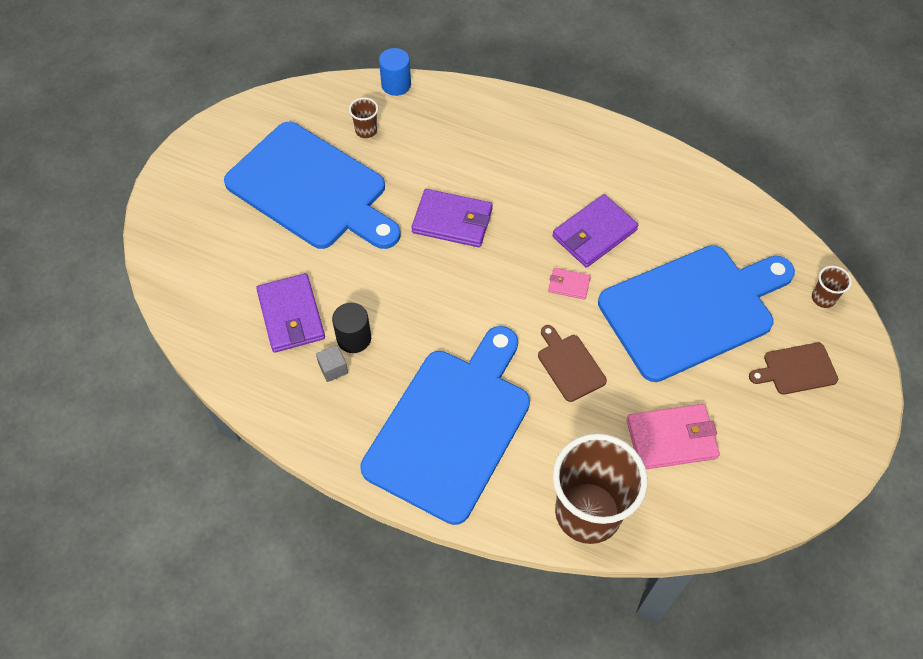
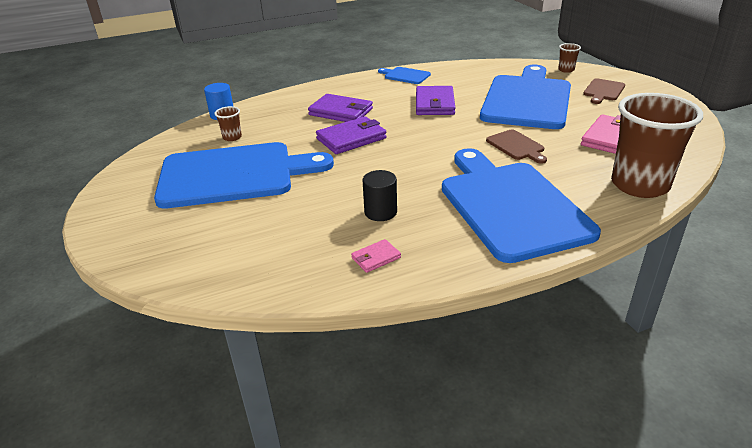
camera: 45 degrees left, 25 degrees down
(291, 315) = (318, 230): purple wallet -> purple wallet (341, 112)
(333, 368) = (393, 232): grey cube -> none
(569, 285) = (458, 124): pink wallet -> pink wallet (376, 258)
(569, 365) = (516, 146): brown cutting board -> brown cutting board turned 135 degrees counterclockwise
(637, 157) = (405, 75): none -> blue cutting board

